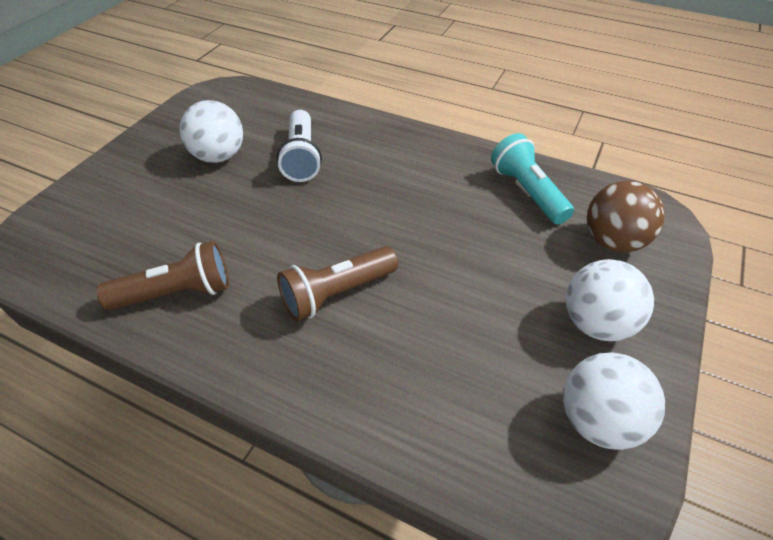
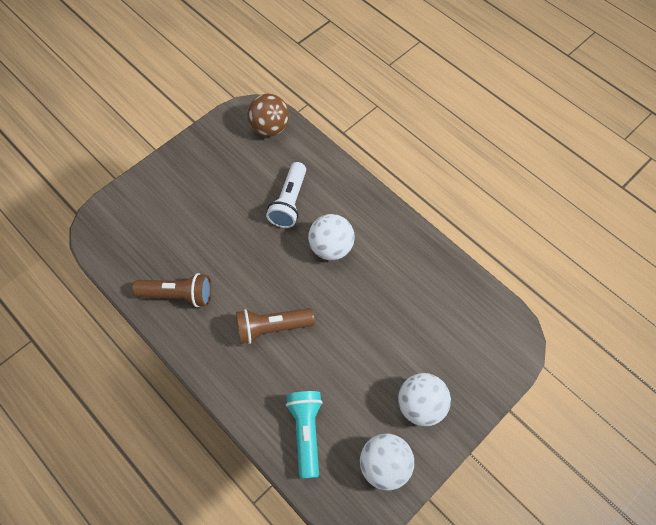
camera: 20 degrees right, 15 degrees up
(218, 156) = (233, 183): white ball -> white ball (331, 247)
(527, 192) = (434, 286): turquoise flashlight -> turquoise flashlight (306, 432)
(613, 241) = (470, 348): brown ball -> brown ball (269, 128)

